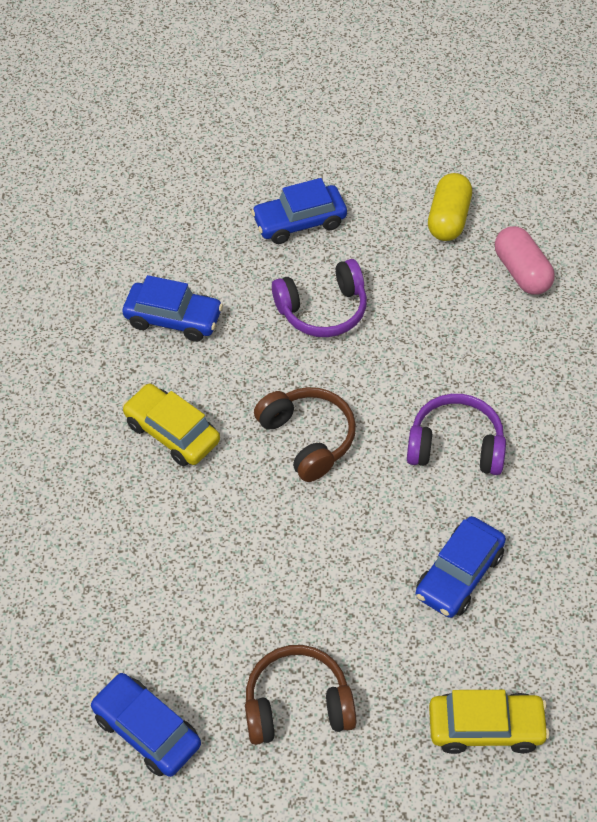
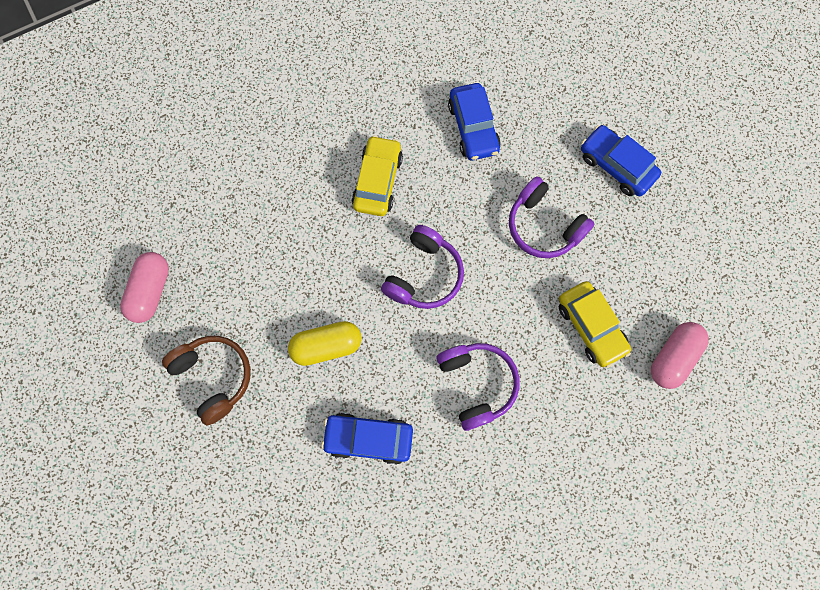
camera: 60 degrees right, 20 degrees up
(147, 730) = (151, 291): blue car -> pink capsule
(308, 438) = (424, 275): brown headphones -> purple headphones
(448, 219) = (691, 274): yellow capsule -> yellow capsule (326, 346)
(486, 727) = (258, 514): yellow car -> yellow car (591, 326)

